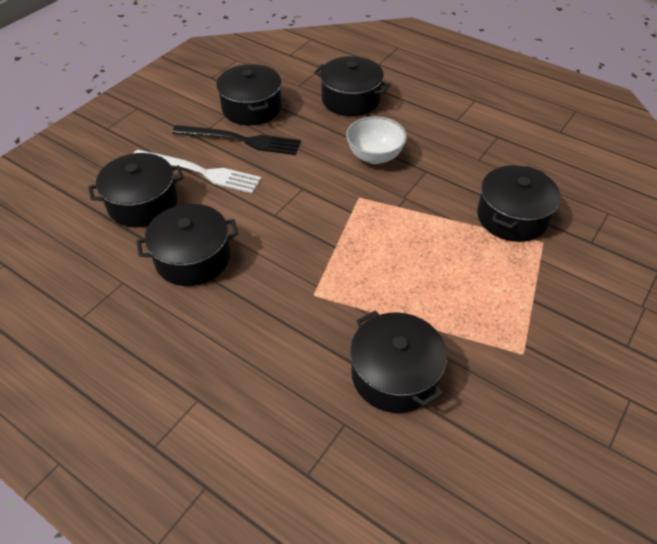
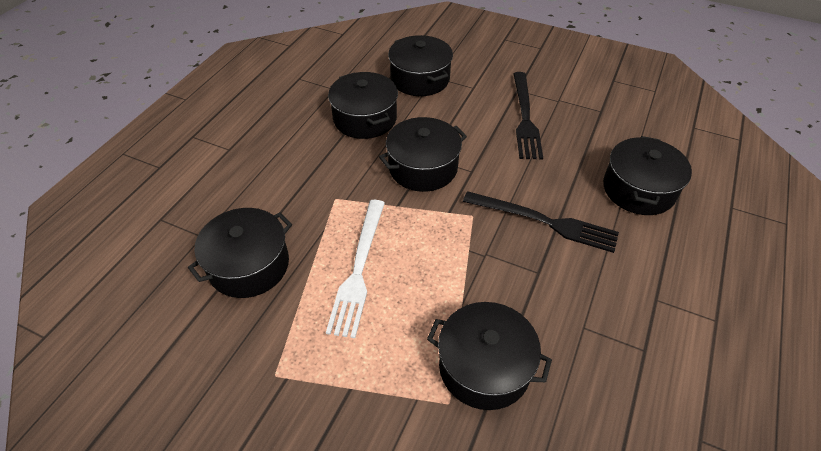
camera: 80 degrees right, 0 degrees up
(200, 172) = (470, 101): white fork -> white fork (359, 269)
(251, 108) = (579, 115): black pot -> black pot (423, 167)
(374, 156) = (544, 222): white bowl -> black fork

